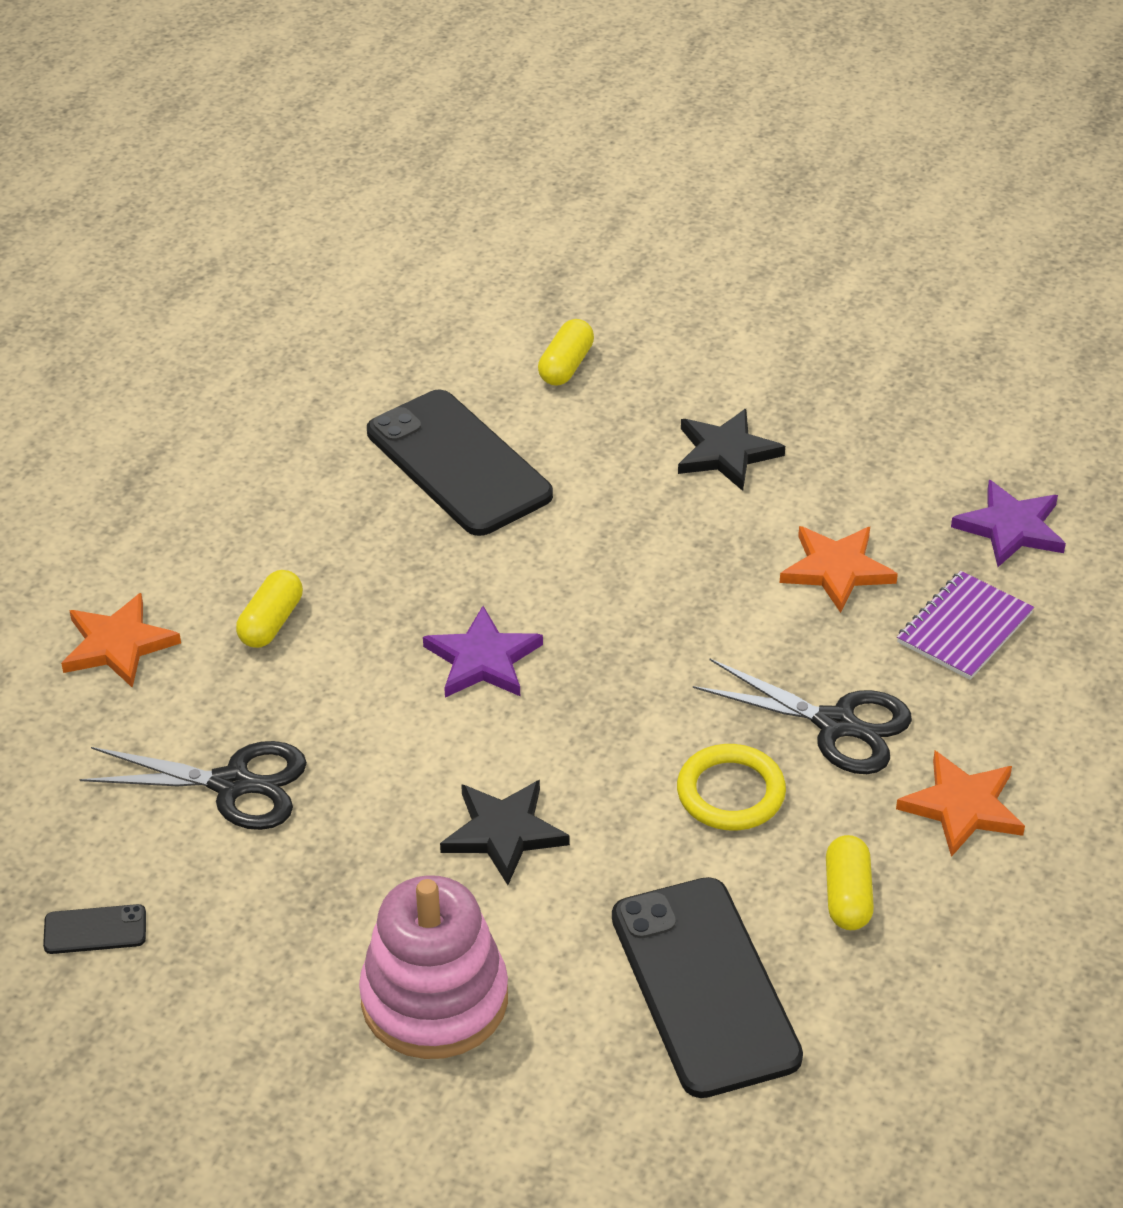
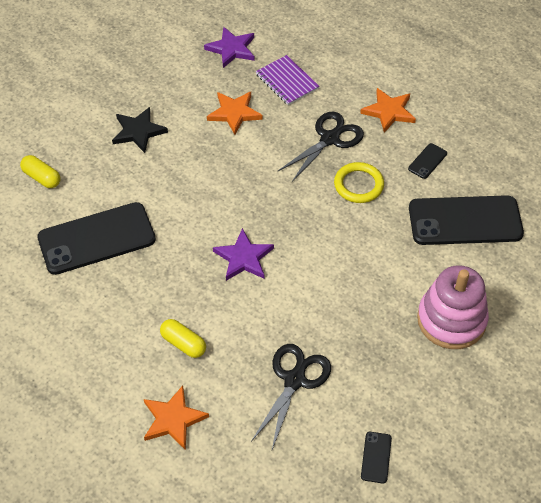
camera: 75 degrees left, 10 degrees up
(504, 833) = (359, 273): black star -> none
(847, 896) = (427, 161): yellow capsule -> black phone

